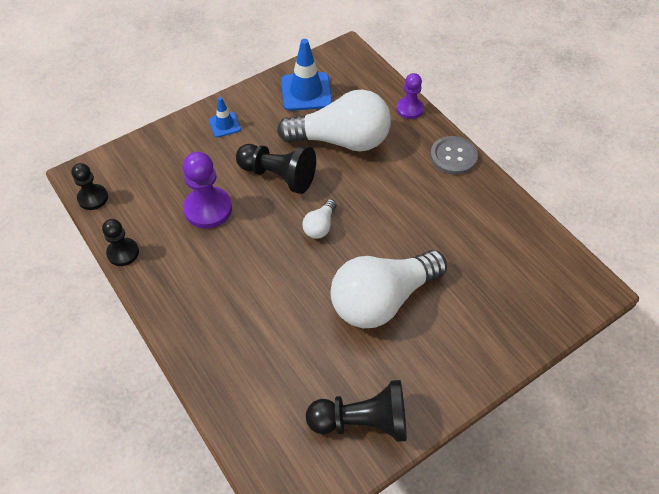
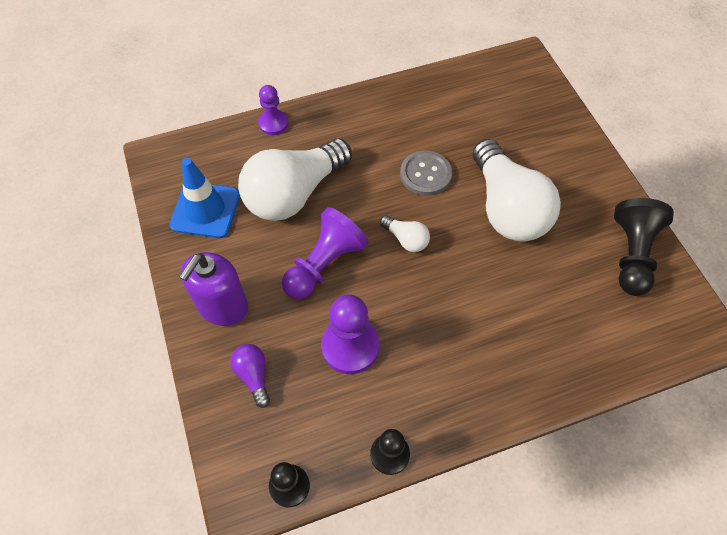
camera: 75 degrees left, 5 degrees up
(172, 157) = (253, 376): none -> purple light bulb
(224, 125) = (222, 306): blue traffic cone -> purple soap dispenser
(278, 176) = (324, 264): black pawn -> purple pawn
(341, 140) = (294, 193): white light bulb -> white light bulb turned 150 degrees counterclockwise
(453, 156) = (351, 107): grey button -> grey button (425, 174)

